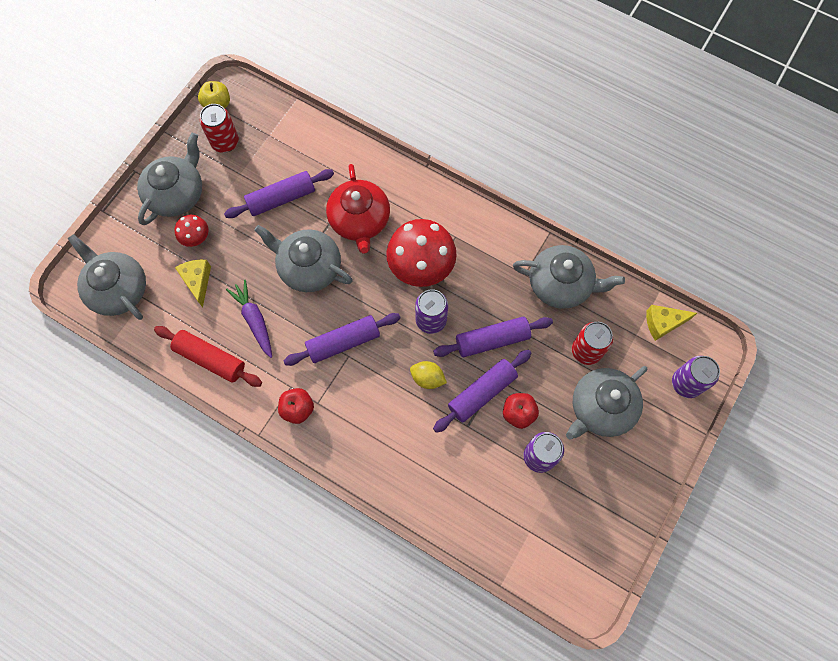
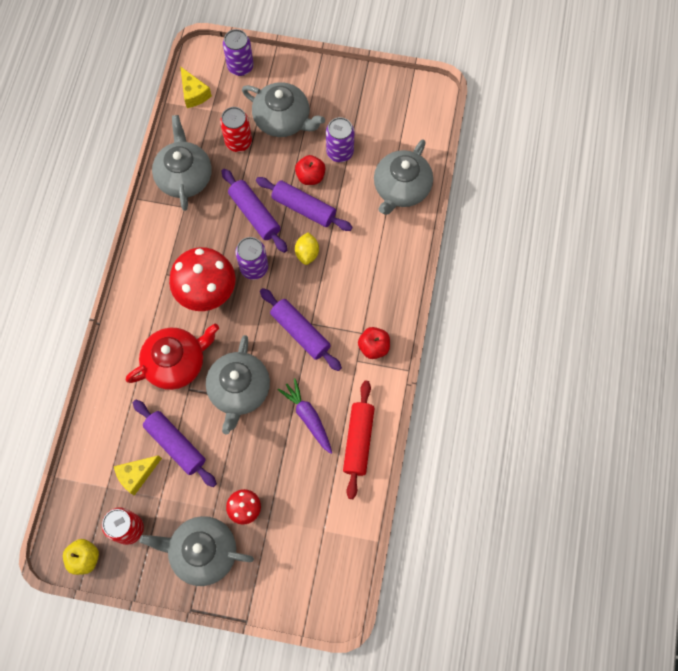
camera: 110 degrees left, 0 degrees up
(118, 289) = (323, 561): grey teapot -> grey teapot (401, 188)
(197, 281) = (288, 487): yellow cheese -> yellow cheese (137, 475)
(254, 320) = (308, 417): purple carrot -> purple carrot turned 105 degrees clockwise

